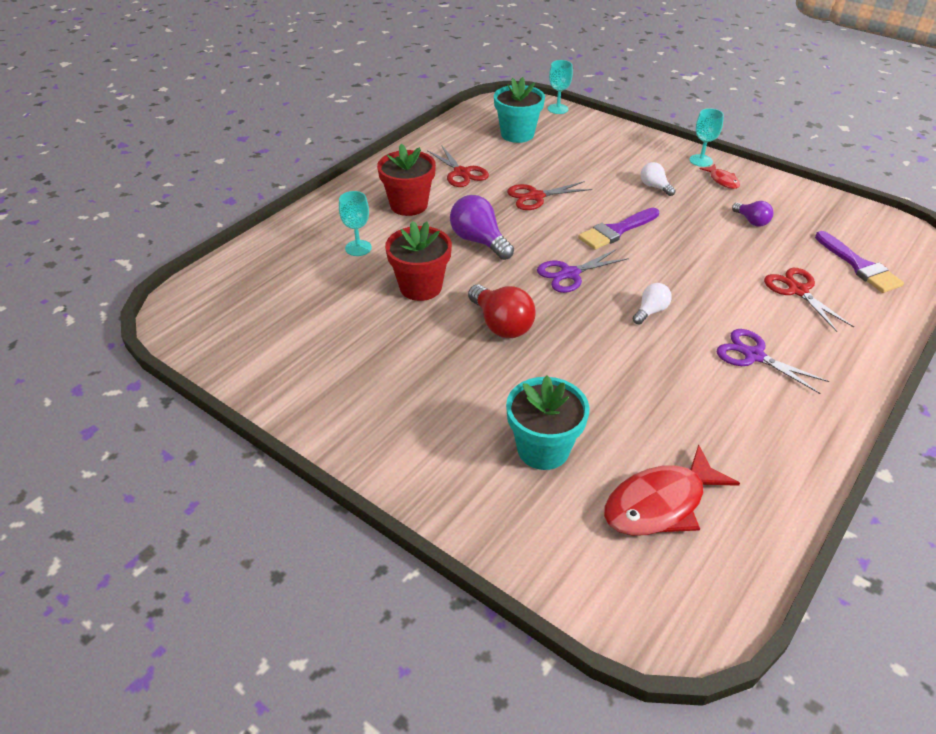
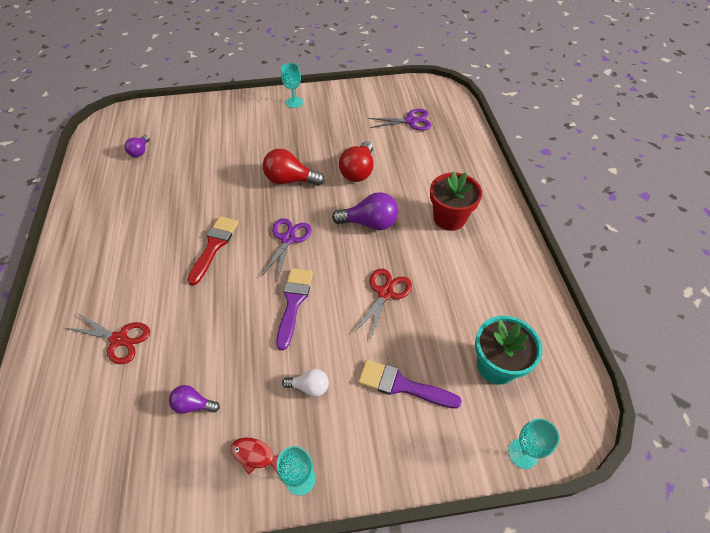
camera: 135 degrees right, 10 degrees up
(358, 248) = (425, 169): turquoise goblet -> turquoise goblet (294, 102)
(420, 287) = (358, 171): red flower pot -> red light bulb
(461, 173) = (465, 275): red scissors -> none
(543, 449) = (209, 140): turquoise flower pot -> none
(650, 311) = (214, 246): white light bulb -> red brush
(660, 503) = (140, 151): red fish -> purple light bulb
(753, 356) = (130, 257): purple scissors -> purple scissors (410, 121)
(859, 266) = (73, 413): purple brush -> purple brush (402, 385)

